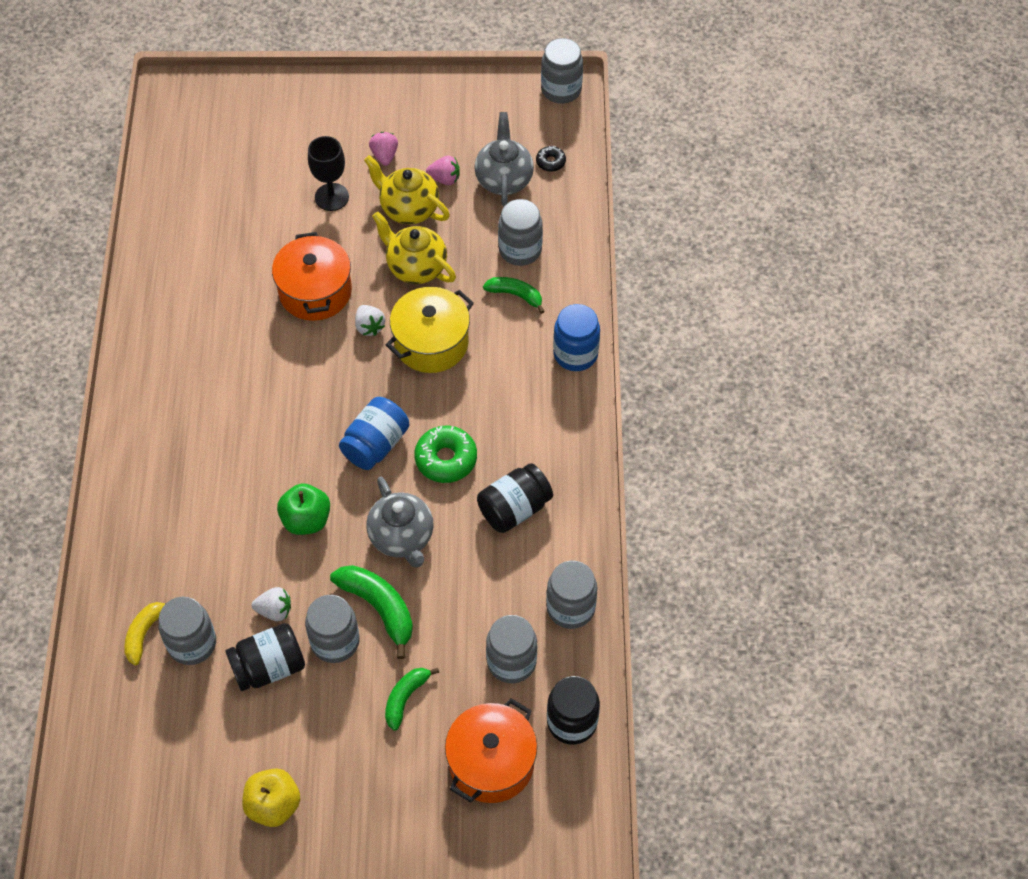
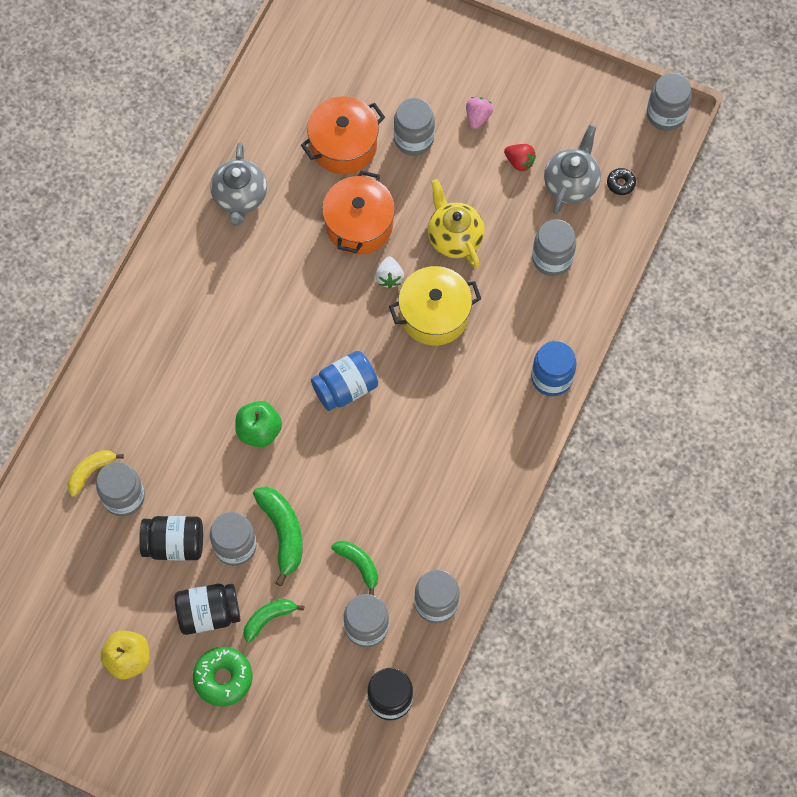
camera: 25 degrees right, 10 degrees up
(274, 610) = (199, 498): white strawberry -> none
(331, 197) = (413, 139): black goblet -> grey jar
(402, 537) = (329, 480): grey teapot -> grey teapot (240, 197)
(408, 209) = (474, 178): yellow teapot -> none
(445, 179) = (519, 162): pink strawberry -> red strawberry
(446, 459) = (397, 426): green donut -> green donut (223, 678)
(491, 762) = (310, 703): orange pot -> orange pot (343, 145)
(514, 509) = (432, 496): black jar -> black jar (209, 613)
(515, 295) = (527, 300): green banana -> green banana (358, 564)

